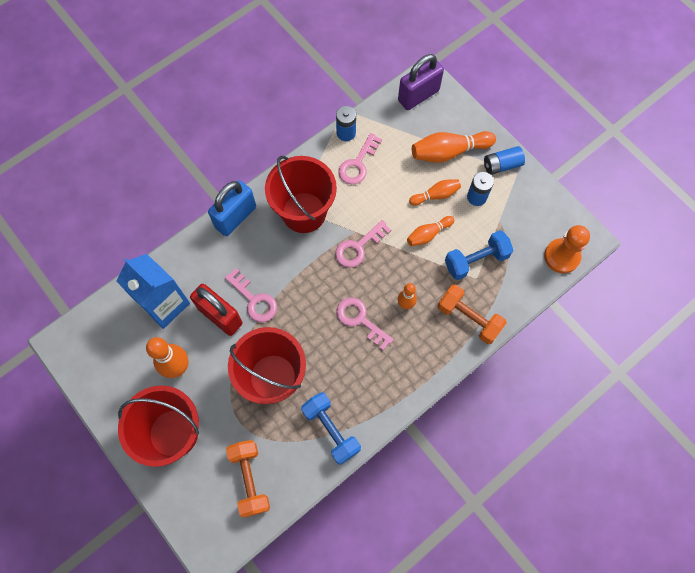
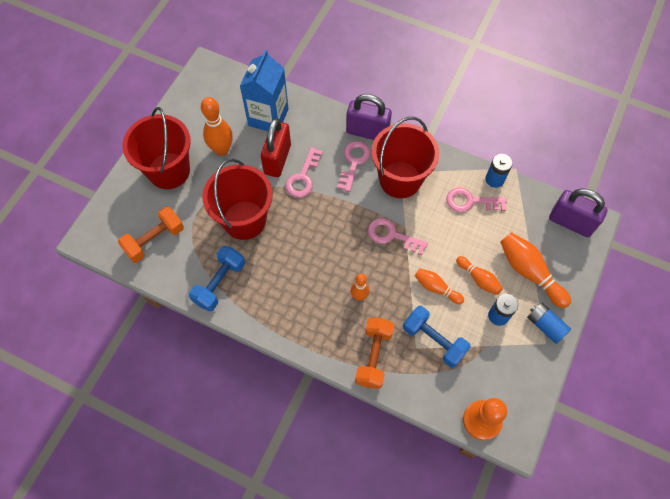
camera: 65 degrees right, 5 degrees down
(235, 217) = (367, 132): blue padlock -> purple padlock
(360, 320) = (326, 265): pink key -> pink key (354, 162)

